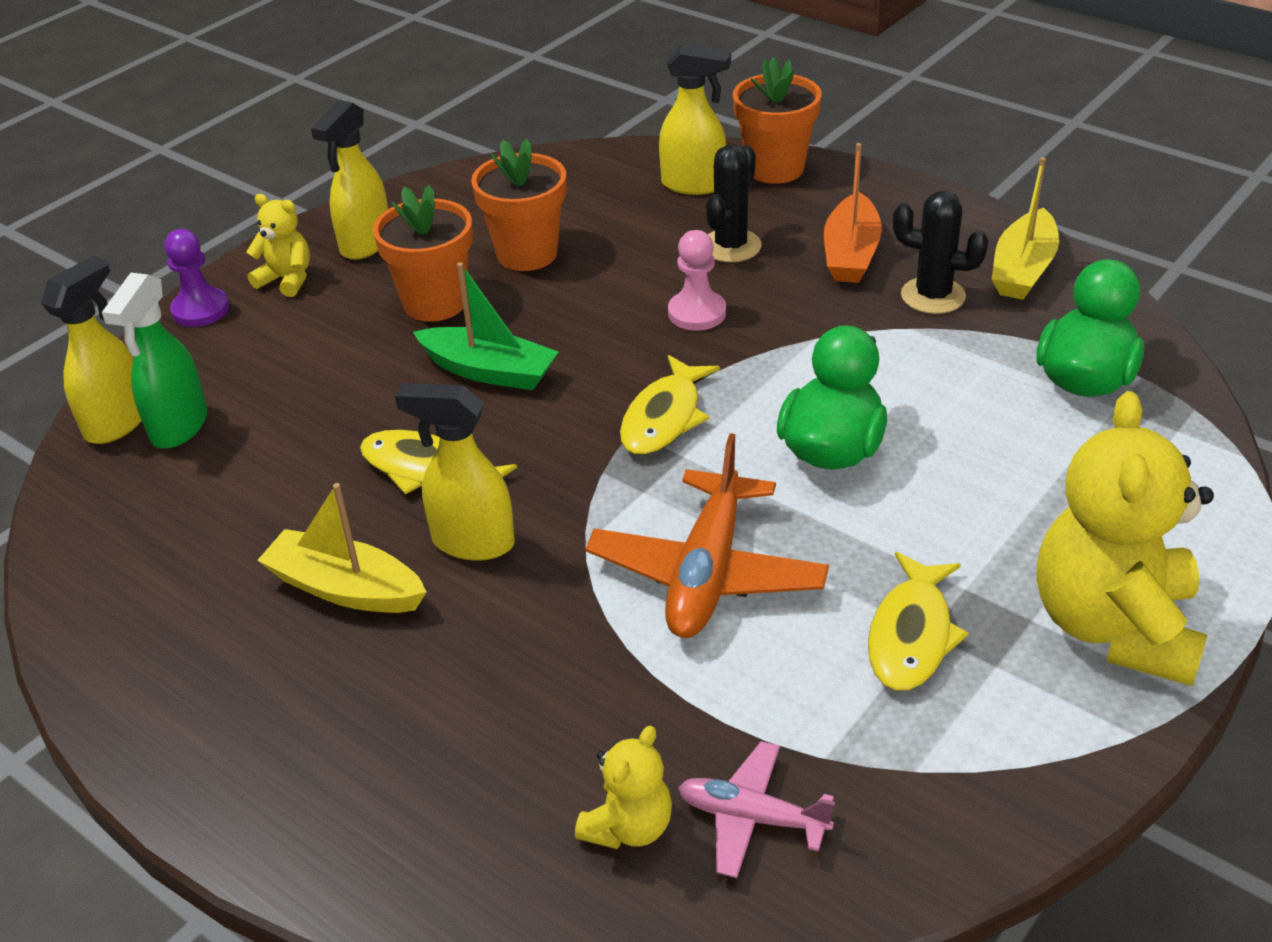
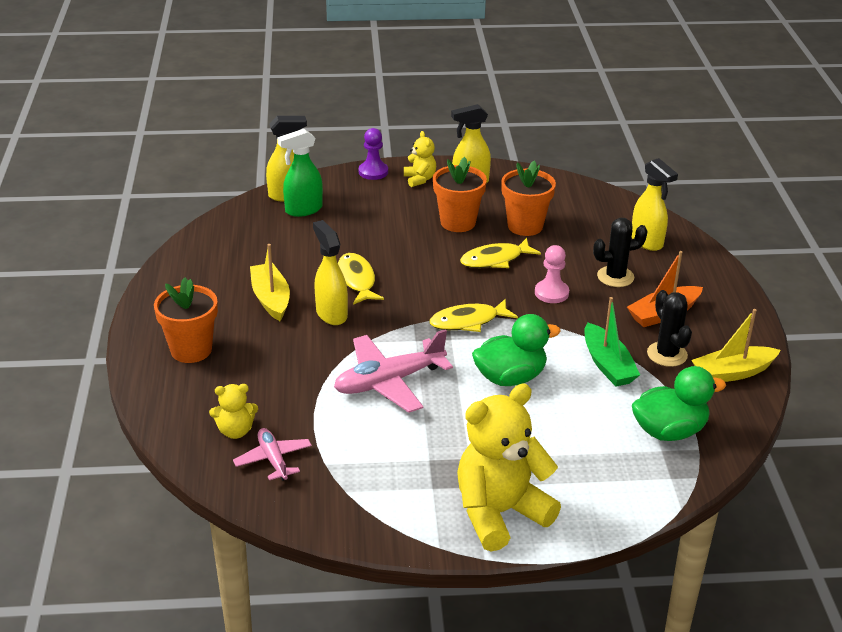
camera: 45 degrees right, 5 degrees down
(489, 371) = (434, 261): green boat -> green boat (607, 365)
(707, 572) = (389, 382): orange plane -> pink plane
(775, 169) = (698, 258): orange flower pot -> orange flower pot (191, 350)
(911, 635) = (421, 455): yellow fish -> yellow fish (495, 260)

